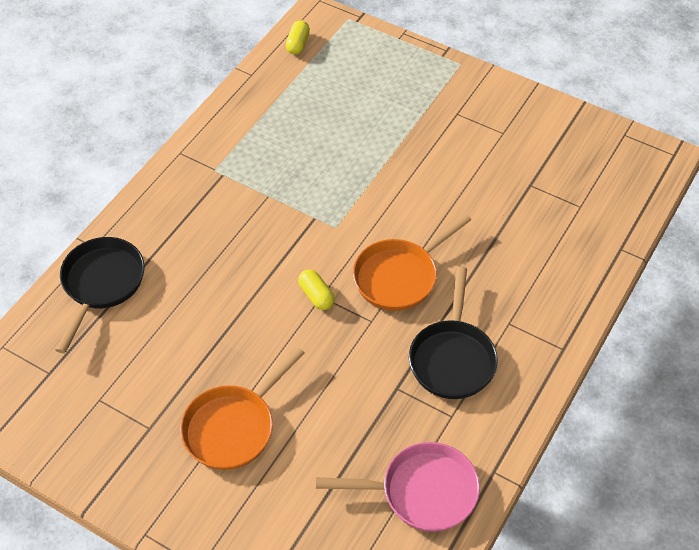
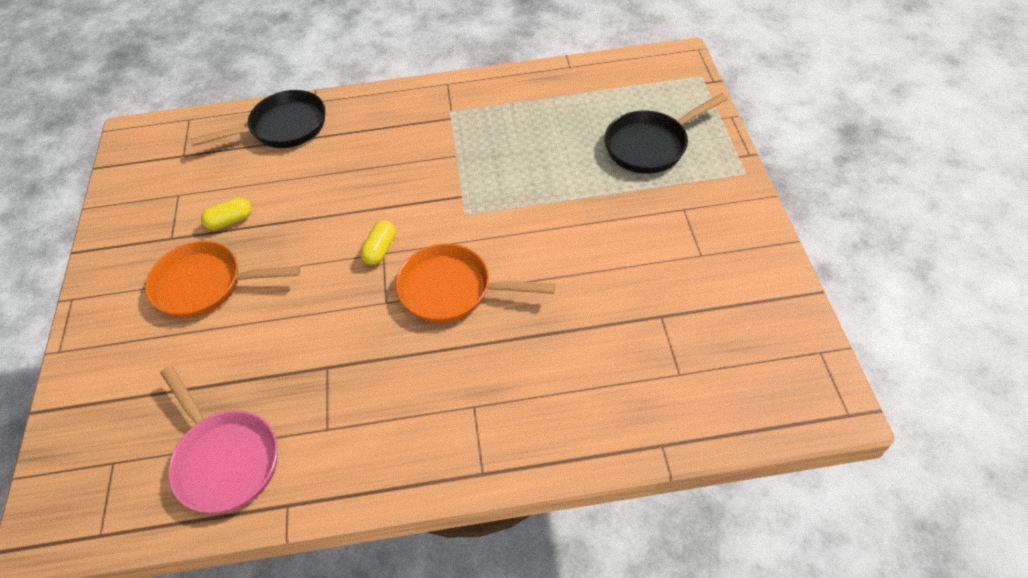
camera: 55 degrees right, 0 degrees up
(298, 44) = (634, 68): yellow capsule -> yellow capsule (230, 221)
(452, 358) = (393, 387): black pan -> black pan (650, 145)

